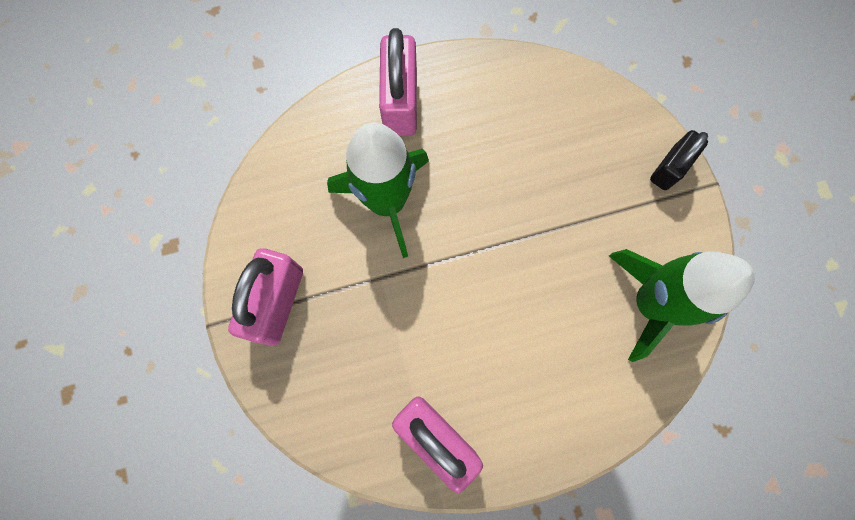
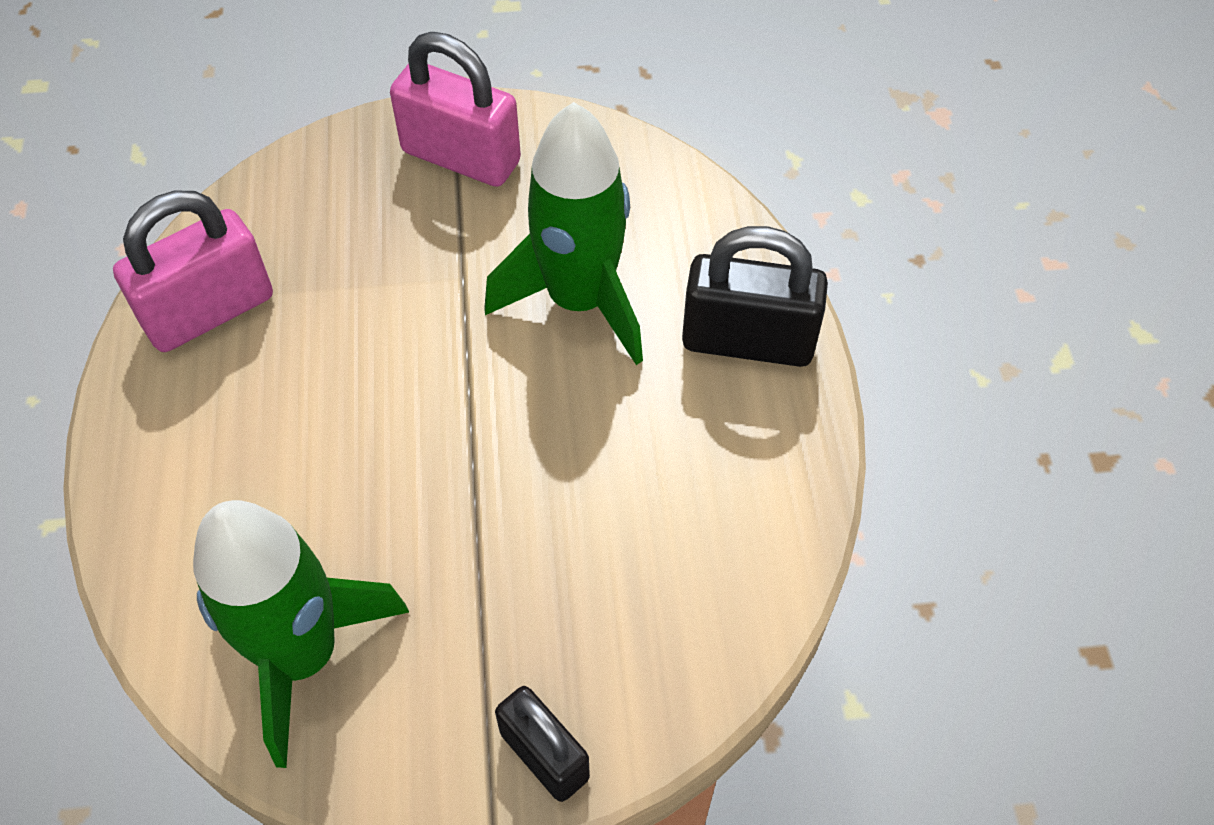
camera: 100 degrees right, 20 degrees down
(400, 102) = (748, 341): pink padlock -> black padlock

